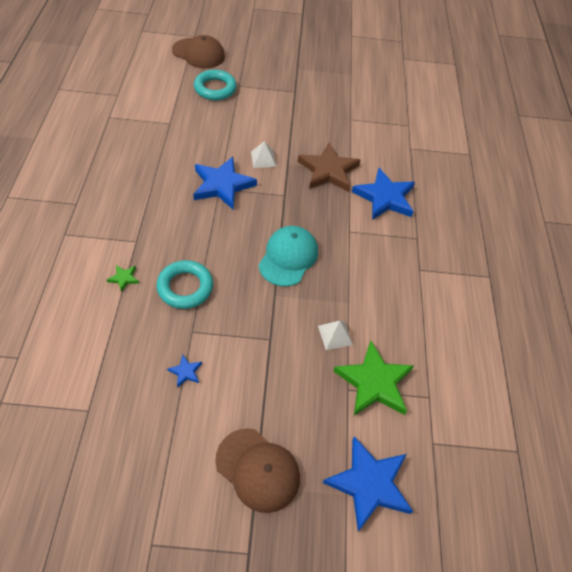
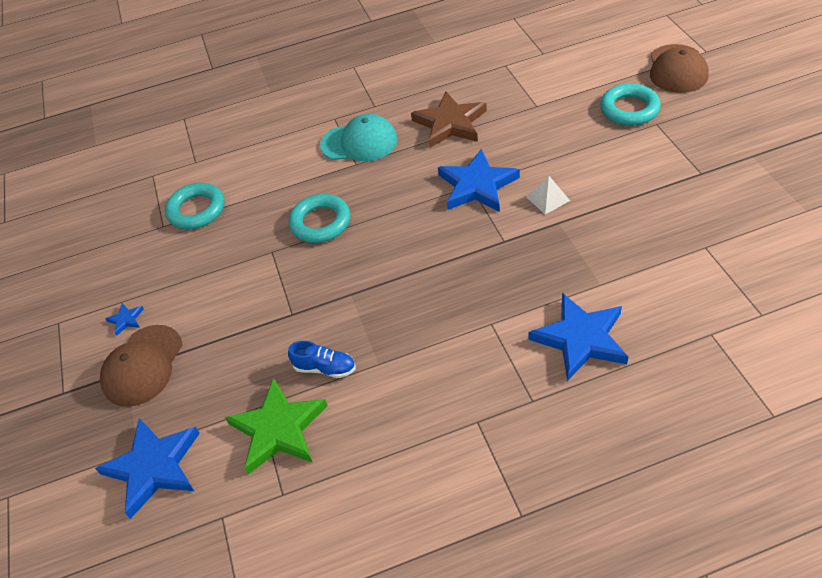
camera: 80 degrees right, 5 degrees down
(91, 374) = (197, 210): none -> turquoise ring
(124, 278) = (307, 178): green star -> none
(186, 372) = (225, 268): blue star -> blue star (126, 319)
(288, 257) = (410, 283): turquoise cap -> turquoise cap (359, 142)
(328, 171) = (580, 263): brown star -> brown star (450, 123)
(335, 335) = (325, 368): white pyramid -> blue shoe

